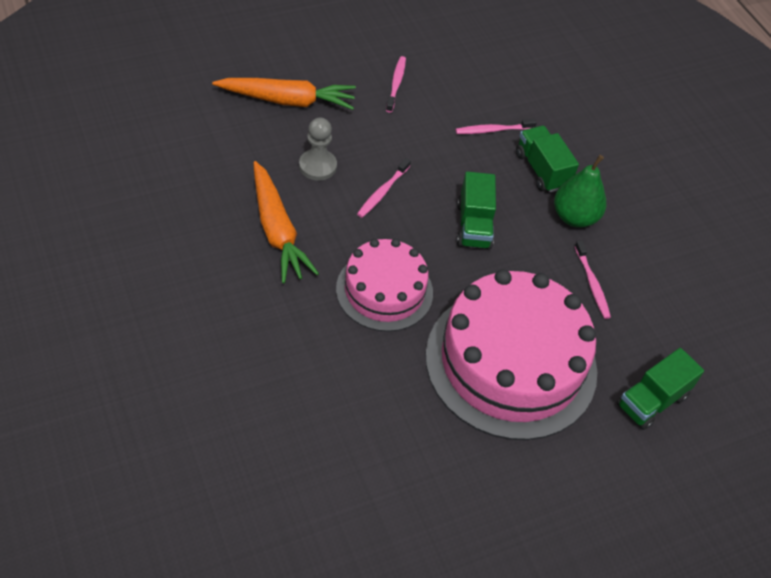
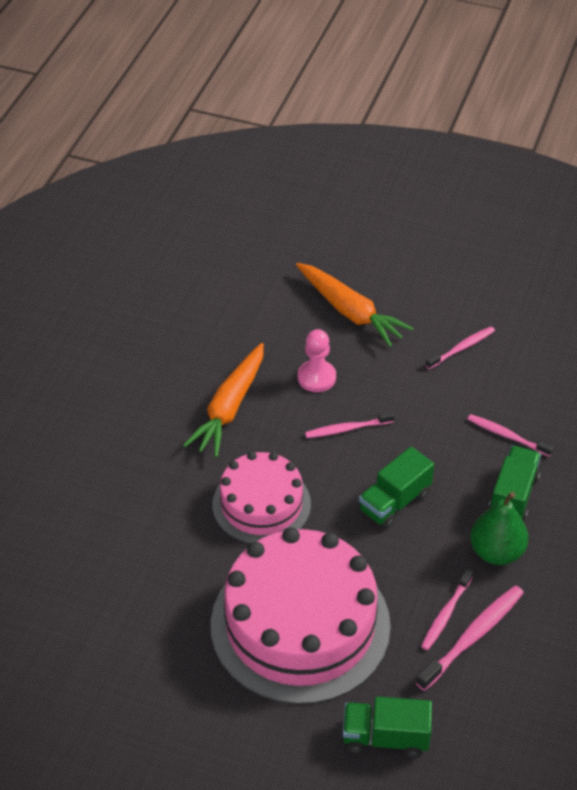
camera: 50 degrees right, 5 degrees down
(317, 166) = (316, 377): grey pawn -> pink pawn
(624, 288) = (472, 637): none -> pink toothbrush

